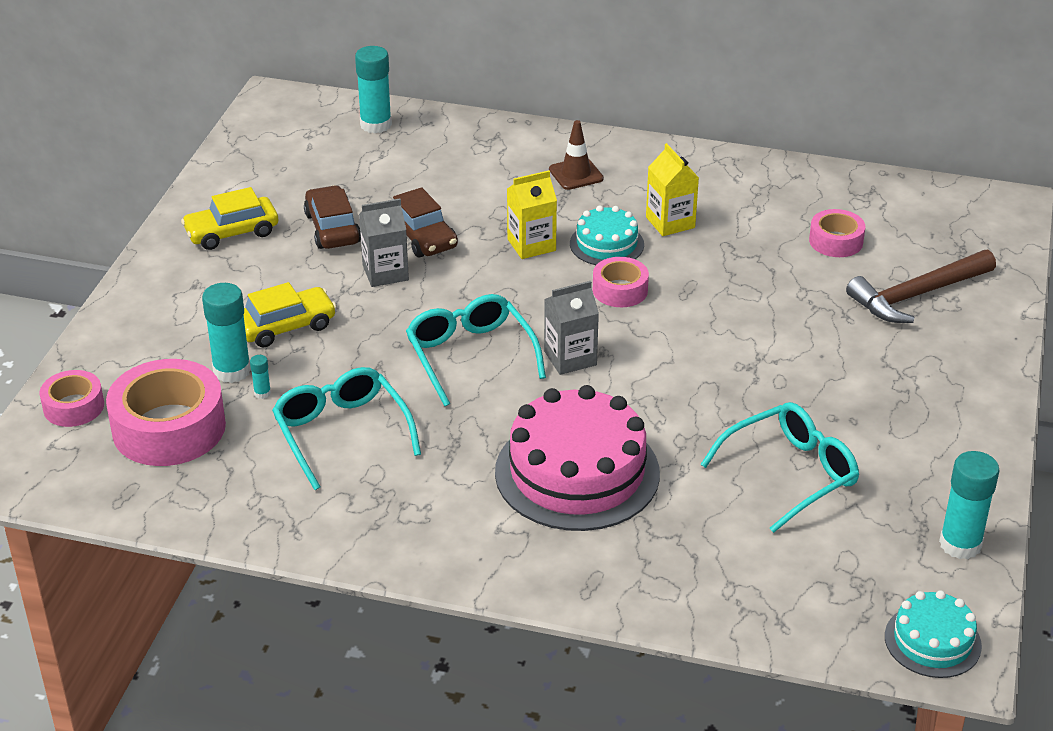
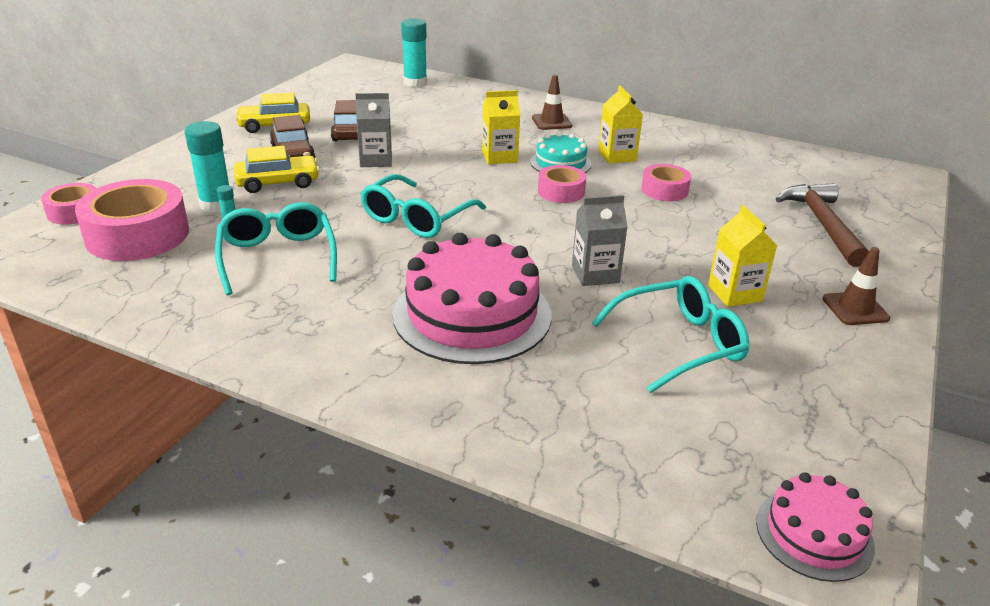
camera: 10 degrees right, 5 degrees down
(422, 236) = (416, 143): brown car -> brown car (293, 154)
(470, 355) = (416, 218): turquoise glasses -> turquoise glasses turned 135 degrees counterclockwise
(570, 358) = (501, 230): grey carton -> grey carton (595, 274)
(835, 404) = (735, 293): none -> yellow carton
(836, 241) = (754, 182): pink tape -> pink tape (664, 190)
(917, 295) = (822, 224): brown hammer -> brown hammer turned 105 degrees clockwise
(932, 641) = (814, 534): turquoise cake -> pink cake
(956, 404) = (855, 309): none -> brown traffic cone
(960, 544) = (853, 434): turquoise glue stick -> none

